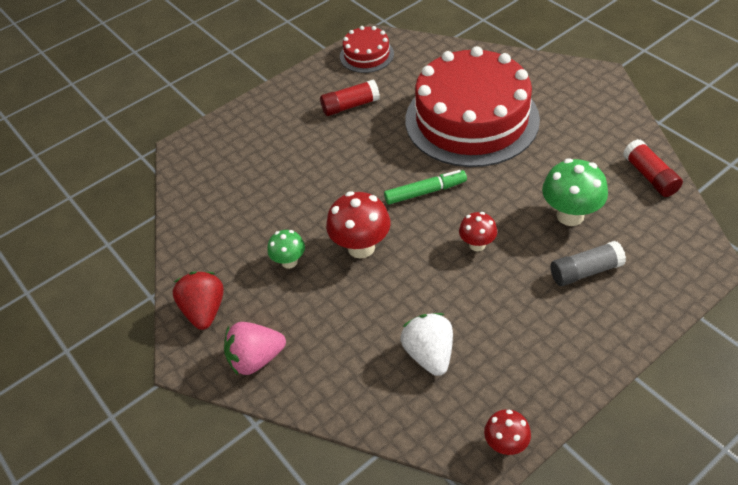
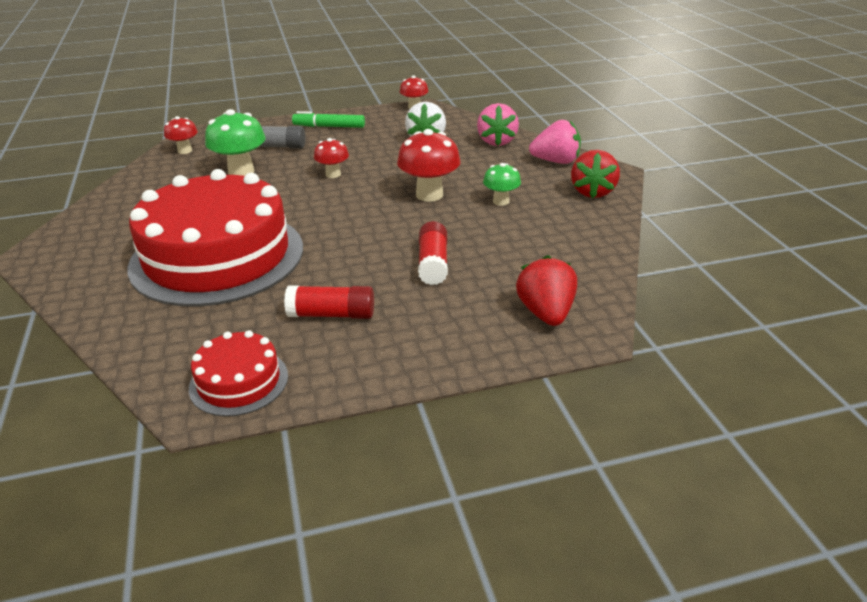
camera: 160 degrees left, 15 degrees down
(214, 153) = (546, 313): none -> red strawberry
(342, 382) = (496, 141): none -> pink strawberry
(425, 192) = (336, 214): green marker -> green marker (329, 126)
(650, 176) = (145, 176): red glue stick -> red glue stick (433, 264)
(671, 227) = (185, 151): none -> red mushroom

